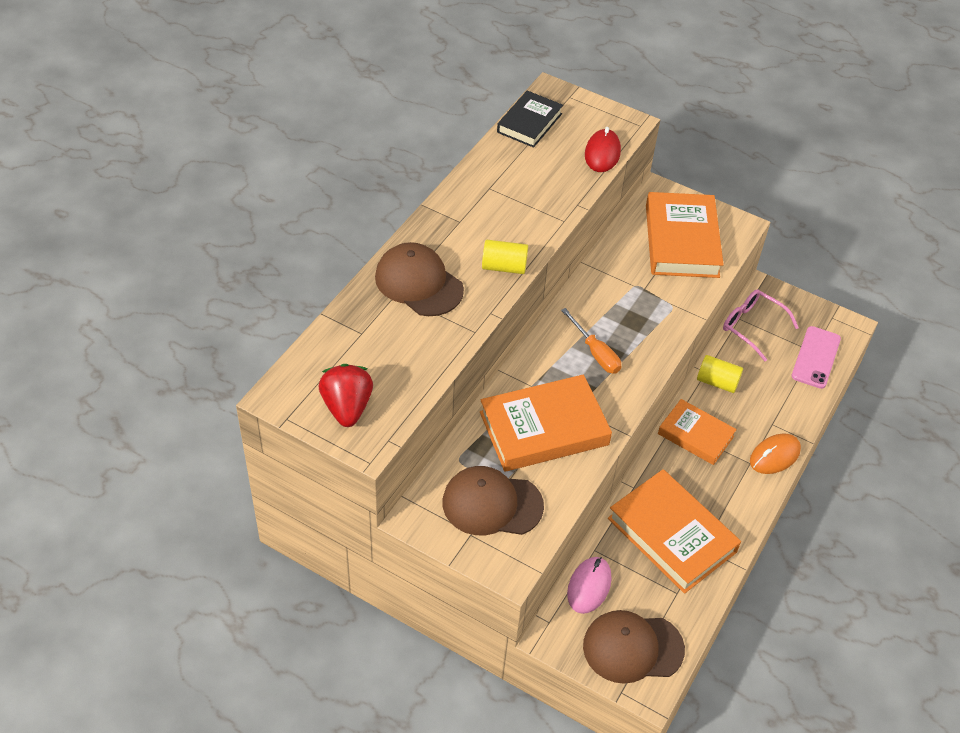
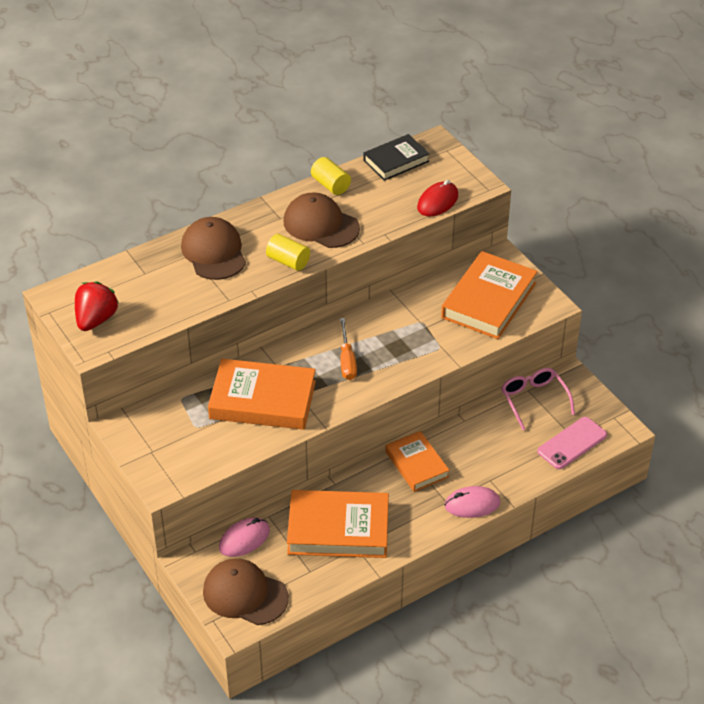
camera: 30 degrees right, 5 degrees down
(492, 504) = (182, 437): brown cap -> brown cap (321, 225)
(671, 535) = (338, 529): orange book -> orange book turned 75 degrees counterclockwise
(717, 382) = (467, 432): yellow cylinder -> yellow cylinder (330, 185)
(774, 456) = (472, 504): orange mouse -> pink mouse

